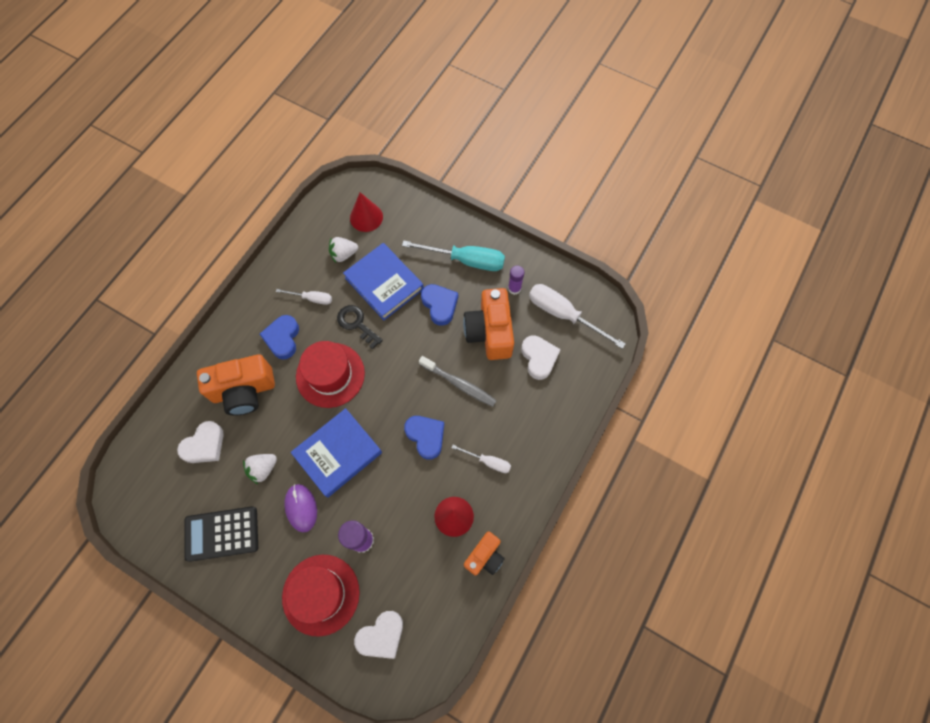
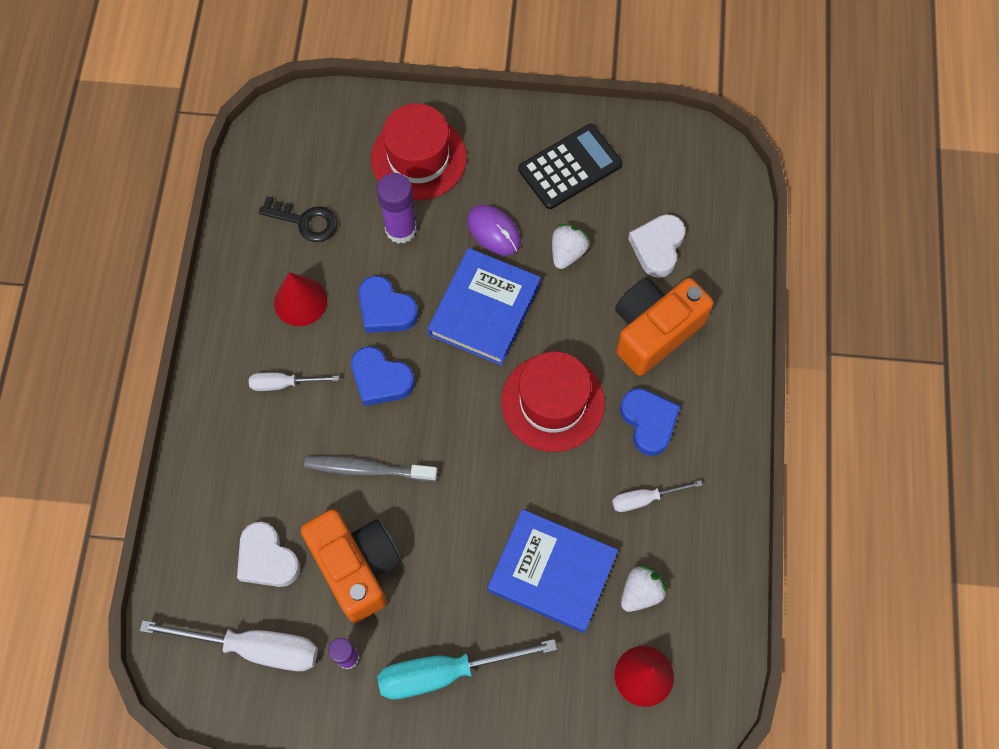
camera: 155 degrees right, 0 degrees up
(357, 324) = (557, 490): black key -> black key (305, 221)
(381, 636) = (328, 149): white heart -> none
(440, 305) = (450, 575): blue heart -> blue heart (386, 309)
(485, 556) = (243, 274): orange camera -> none

